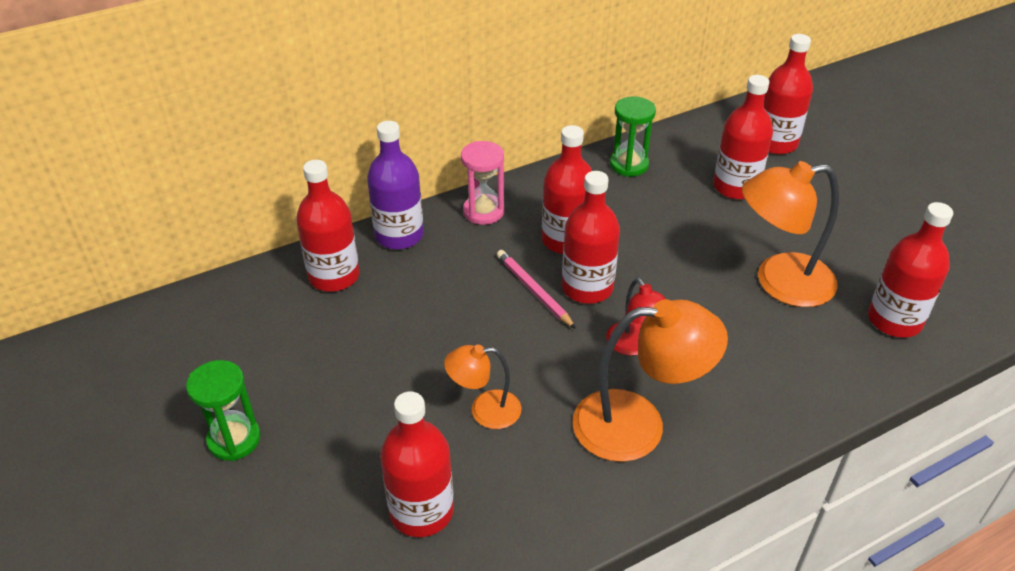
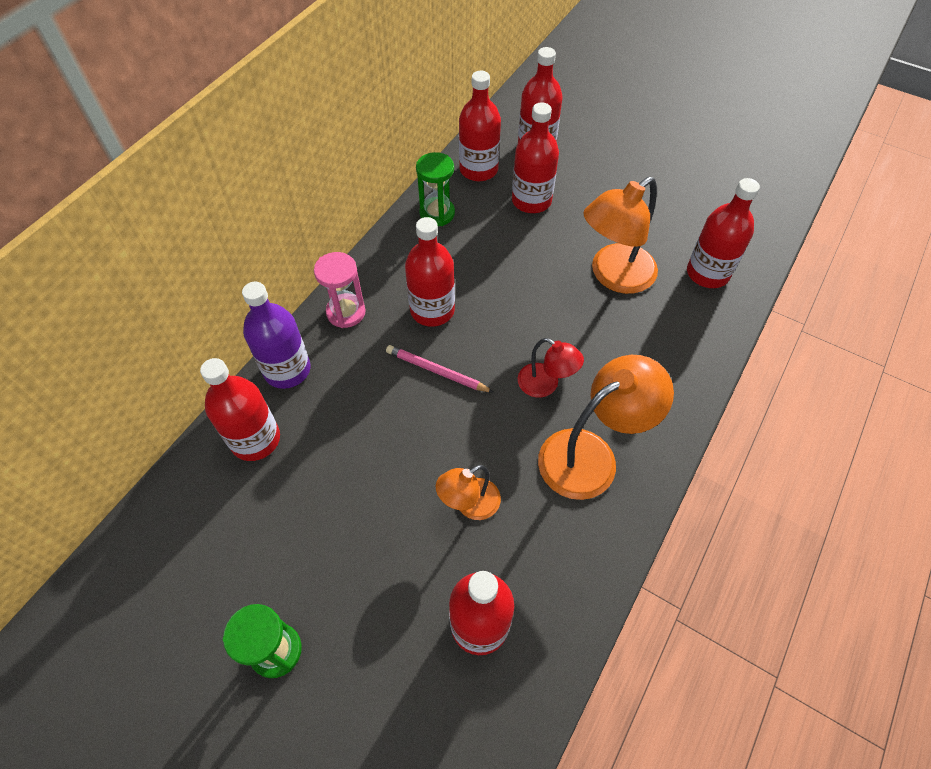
camera: 30 degrees left, 15 degrees up
(587, 288) = (477, 348): red bottle -> red bottle (478, 169)

